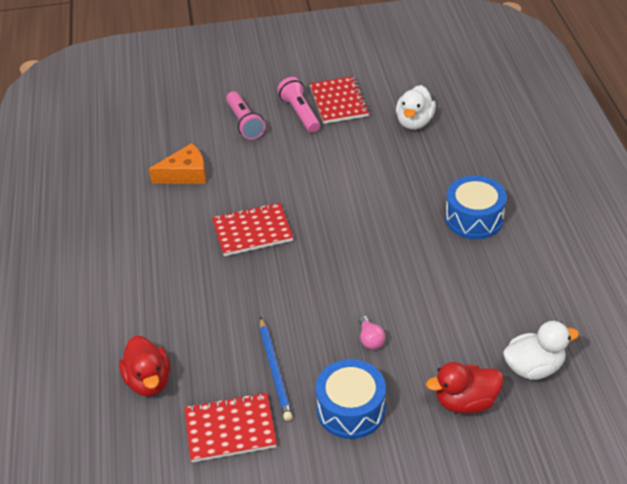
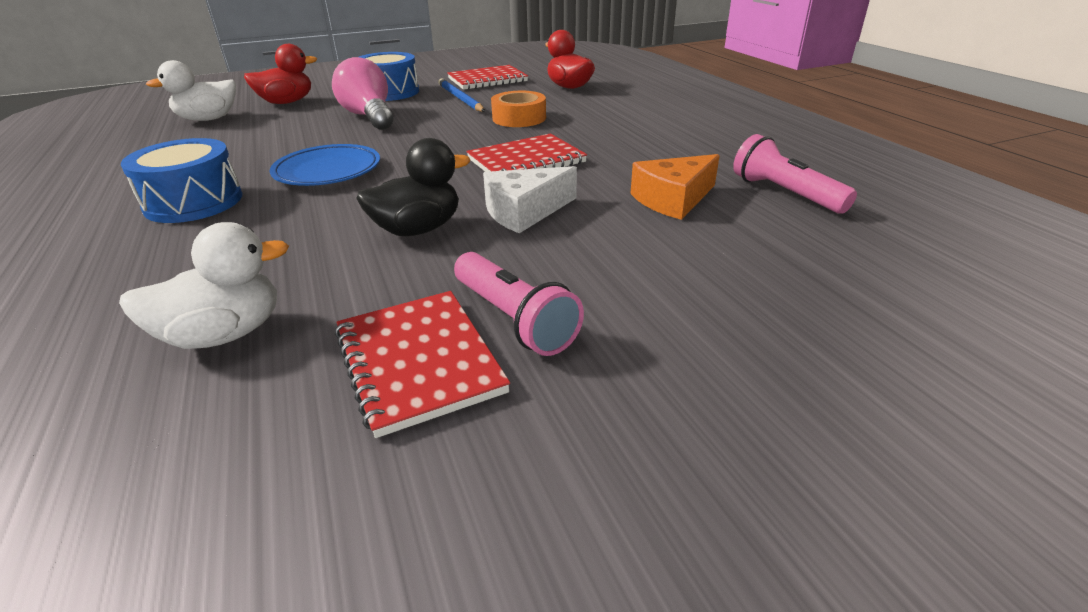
camera: 165 degrees right, 10 degrees down
(232, 307) = (519, 118): none -> orange tape
(244, 123) = (631, 283): pink flashlight -> pink flashlight (785, 193)
(273, 177) = (524, 212): none -> white cheese
(334, 171) = (418, 229): none -> black duck
(370, 339) = (369, 117): pink light bulb -> pink light bulb, size x2.11
(394, 242) = (328, 171): none -> blue plate
(414, 122) = (225, 334): white duck -> white duck turned 60 degrees clockwise

